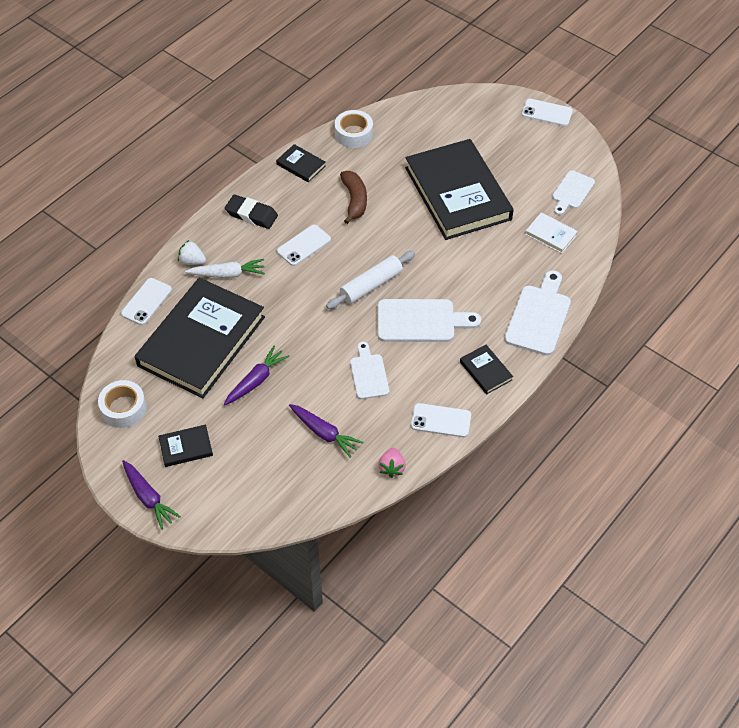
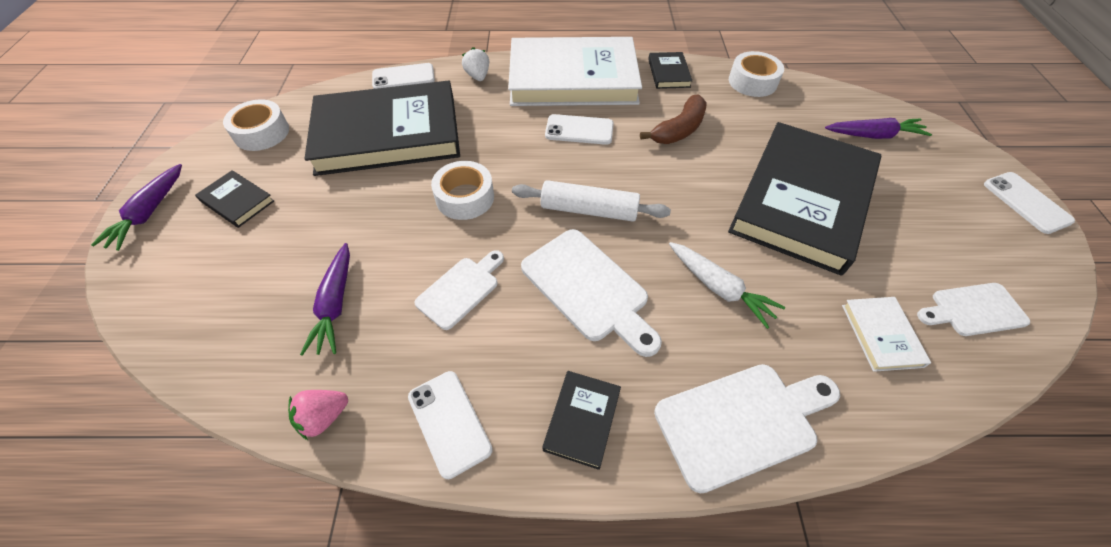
camera: 50 degrees right, 0 degrees up
(228, 274) = (487, 104): white carrot -> white carrot (719, 288)
(251, 215) = (573, 78): black eraser -> white book
(256, 380) = (369, 200): purple carrot -> purple carrot (874, 135)
(302, 334) = (465, 197): none -> white tape

